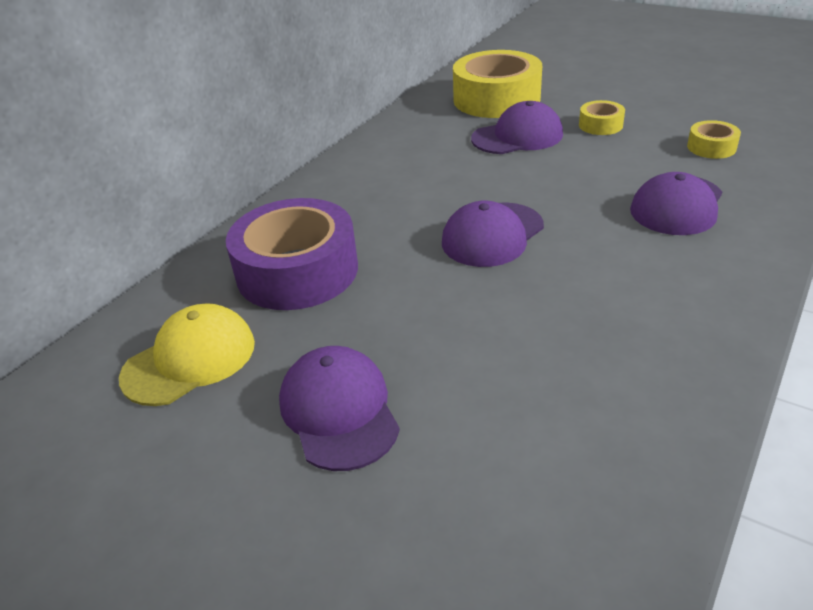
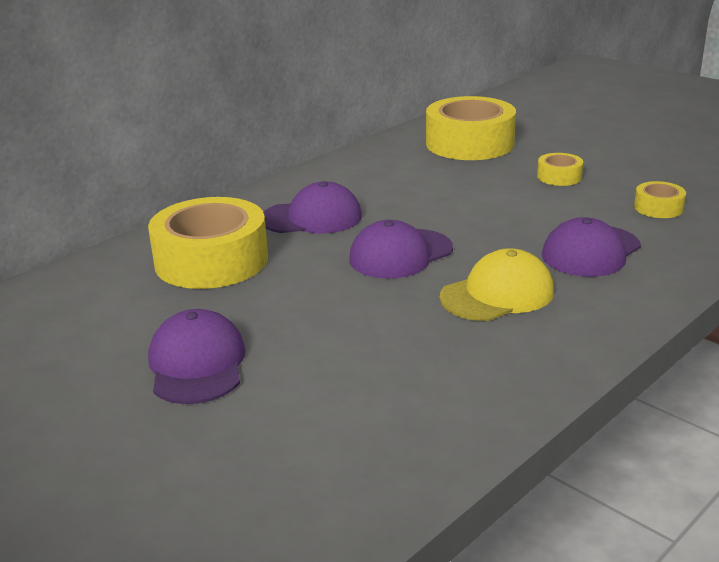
camera: 10 degrees right, 10 degrees down
(190, 359) = (91, 312): yellow cap -> yellow cap (497, 294)
(297, 271) = (211, 260): purple tape -> yellow tape
(517, 136) = (471, 178): purple cap -> purple cap (312, 218)

